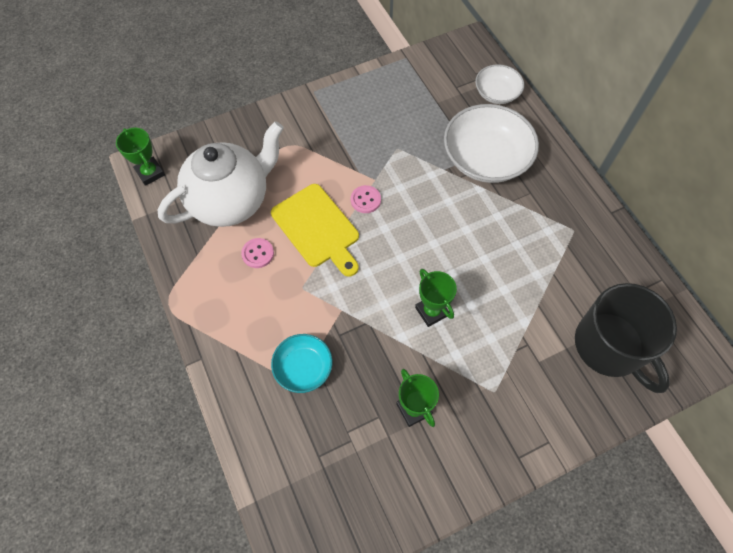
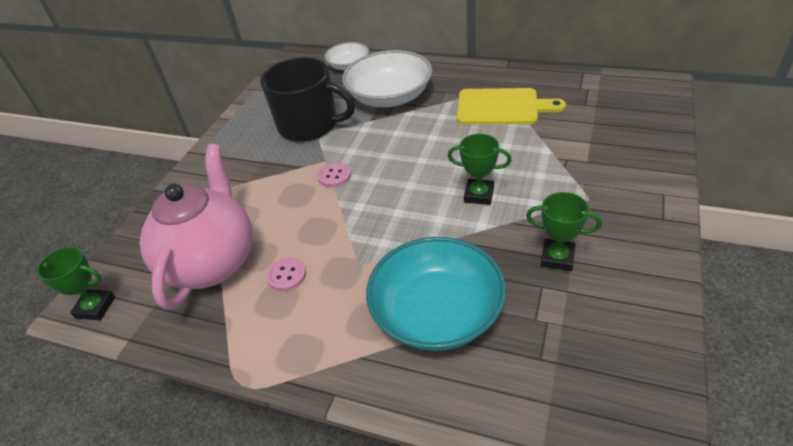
camera: 40 degrees left, 20 degrees down
(231, 201) = (212, 262): white teapot -> pink teapot
(303, 368) = (437, 313): turquoise bowl -> turquoise bowl, size x1.79
(317, 228) = (318, 220): yellow cutting board -> yellow cutting board (502, 107)
(610, 346) = (610, 121): black mug -> black mug (309, 125)

